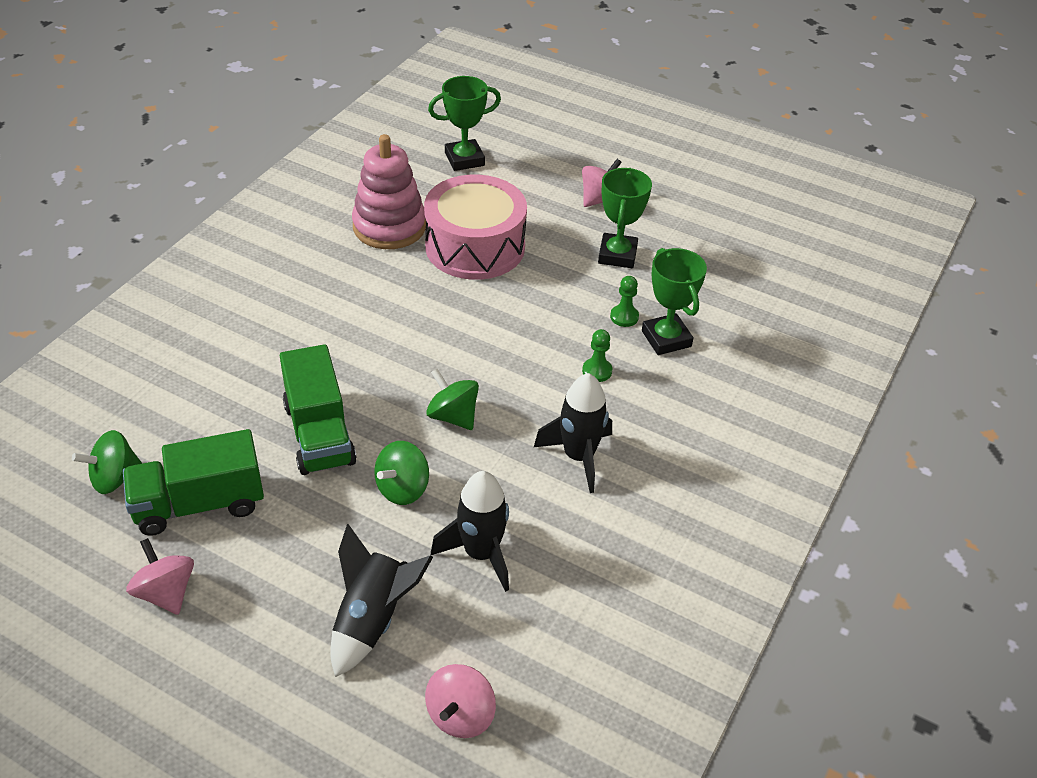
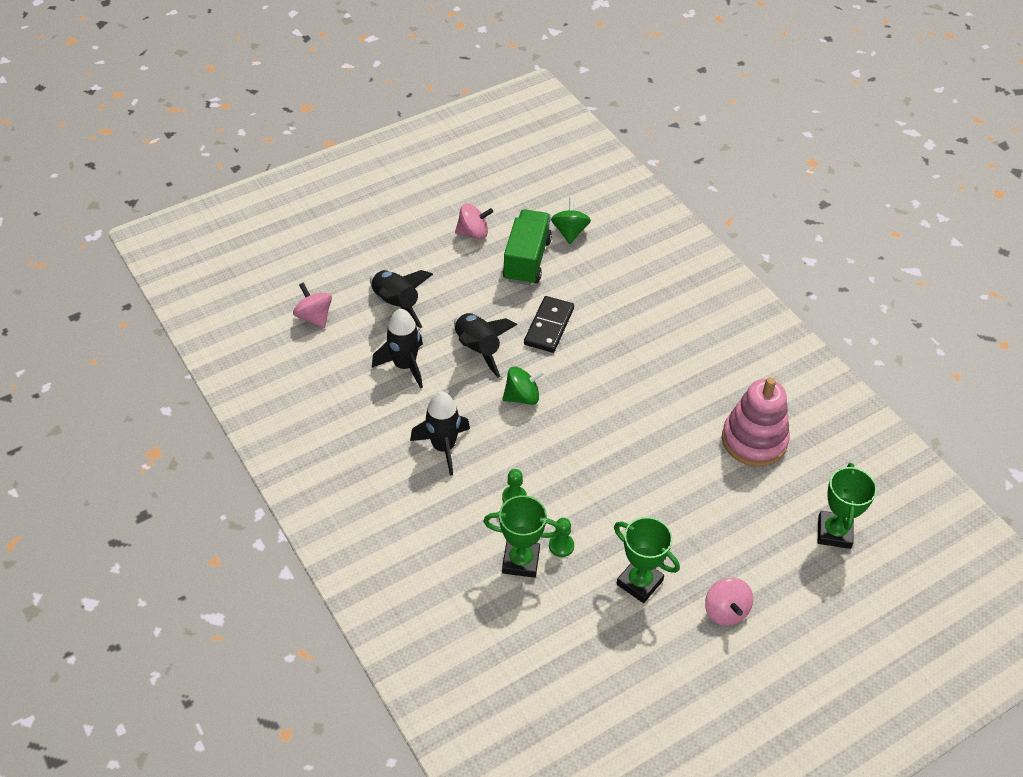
camera: 120 degrees right, 5 degrees up
(319, 434) = (549, 326): green truck -> black domino
(403, 489) = (478, 349): green spinning top -> black rocket
(475, 247) = (700, 486): pink drum -> none

